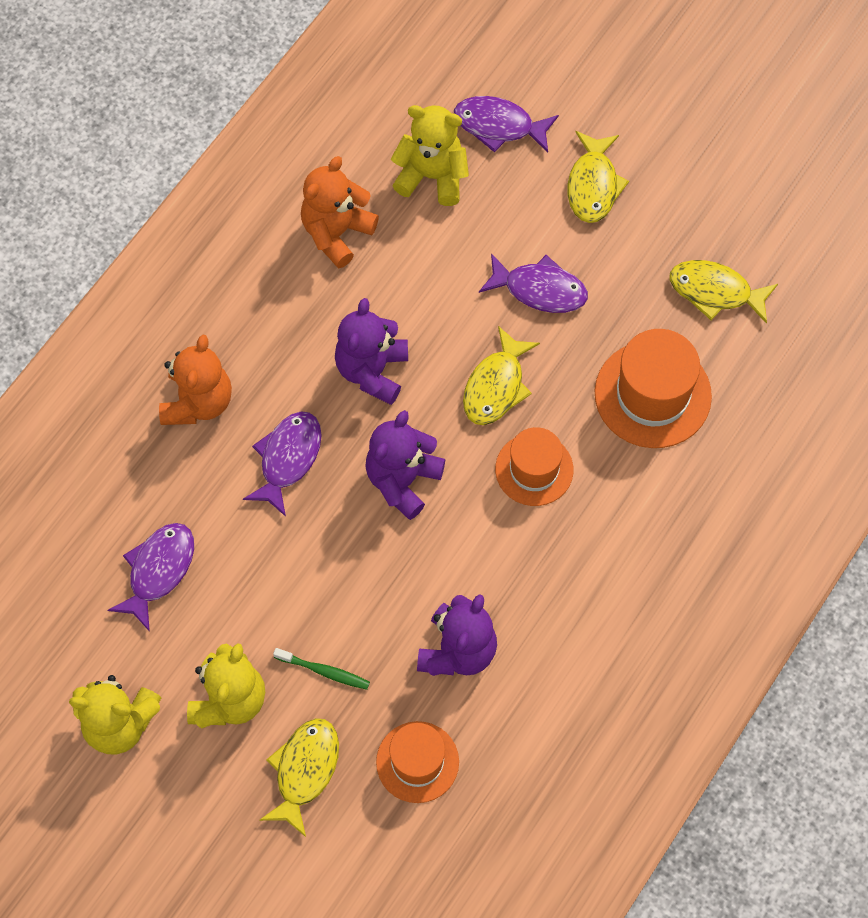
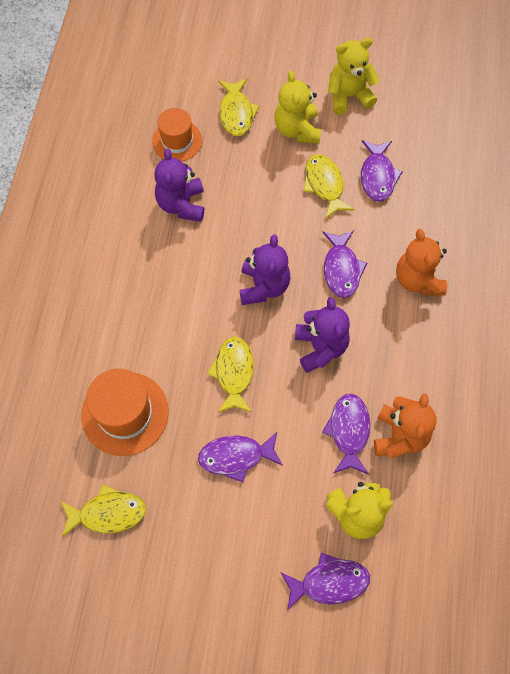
camera: 155 degrees right, 0 degrees up
(324, 671) = (253, 164): green toothbrush -> none
(392, 262) = (348, 431): none -> purple fish
(534, 469) = (183, 328): orange hat -> none
(593, 185) = (234, 562): yellow fish -> yellow fish (324, 185)

